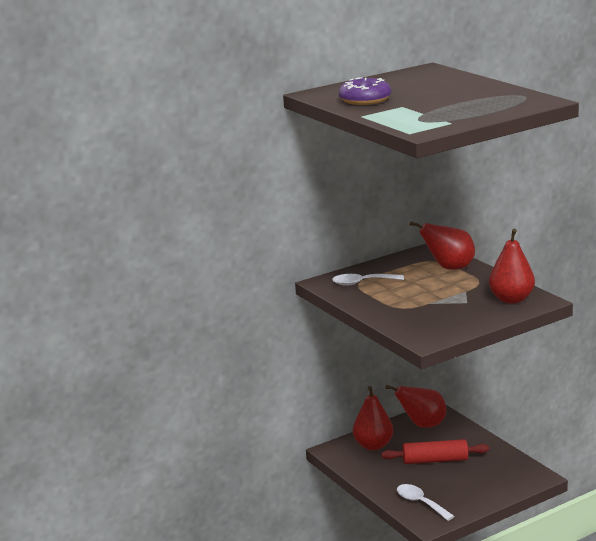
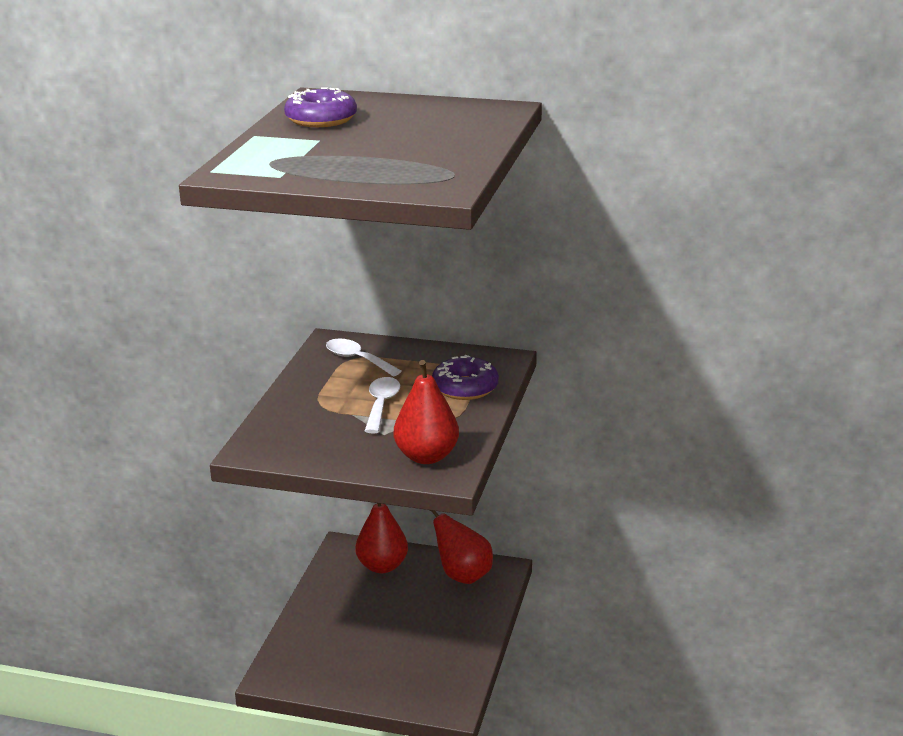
camera: 45 degrees right, 5 degrees up
(420, 503) = (304, 651): white spoon -> white spoon (381, 405)
(435, 460) = (401, 619): red rolling pin -> none
(449, 268) = (465, 388): red pear -> purple donut

